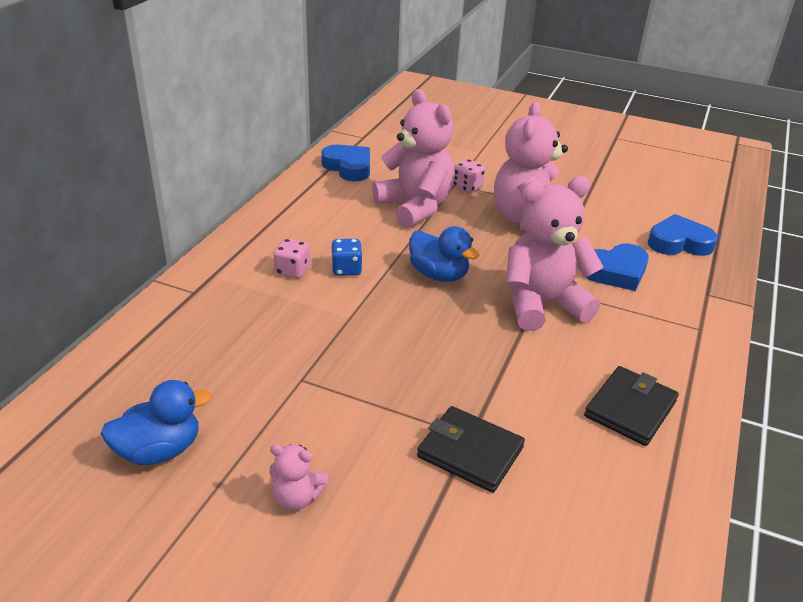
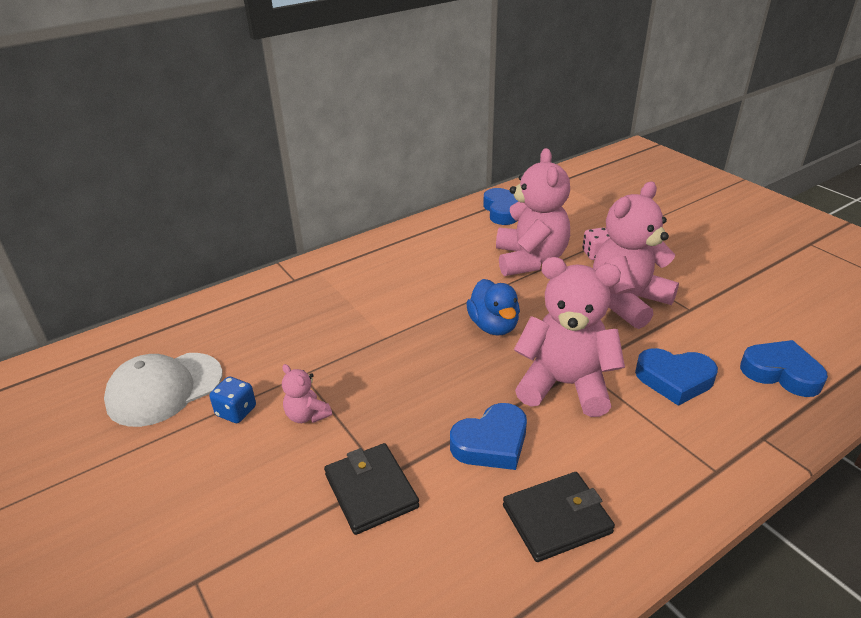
camera: 35 degrees right, 0 degrees up
(159, 450) = (164, 389): blue duck -> white cap
(292, 270) = (378, 285): pink dice -> none
(297, 498) = (212, 465): pink teddy bear -> pink teddy bear (307, 415)
(346, 269) = (420, 297): blue dice -> blue dice (236, 411)
(529, 372) = (491, 443): none -> blue heart

